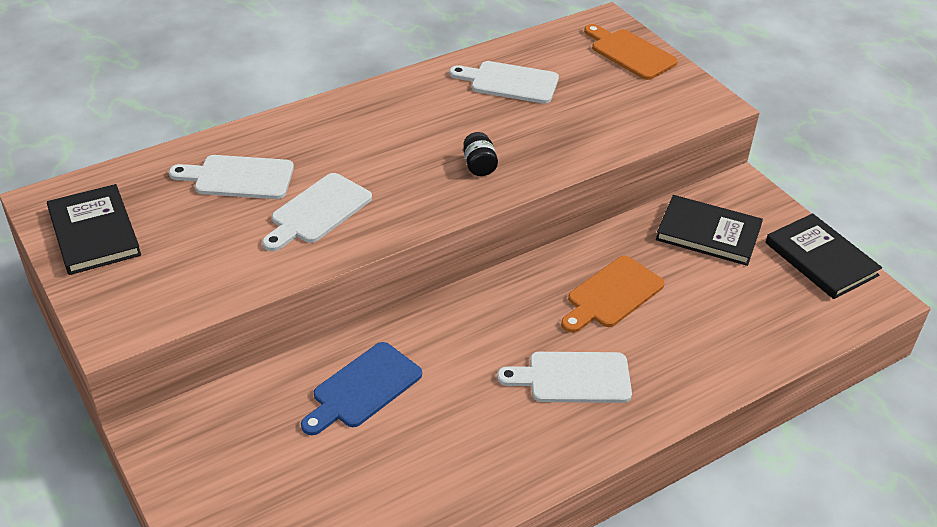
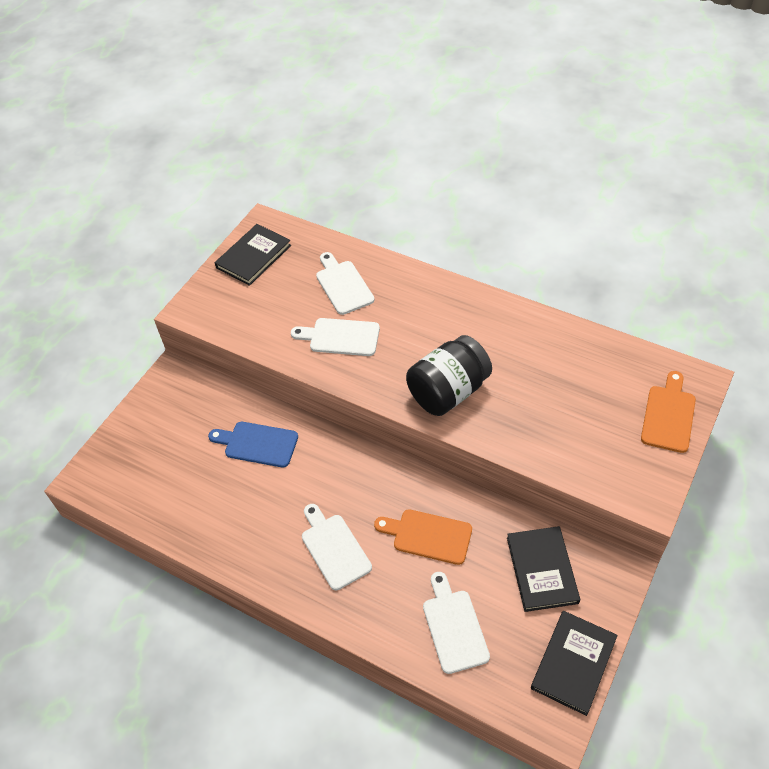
camera: 65 degrees right, 10 degrees up
(479, 166) = (448, 392): black jar -> black jar, size x2.37
(510, 82) = (558, 362): white cutting board -> white cutting board (454, 627)

